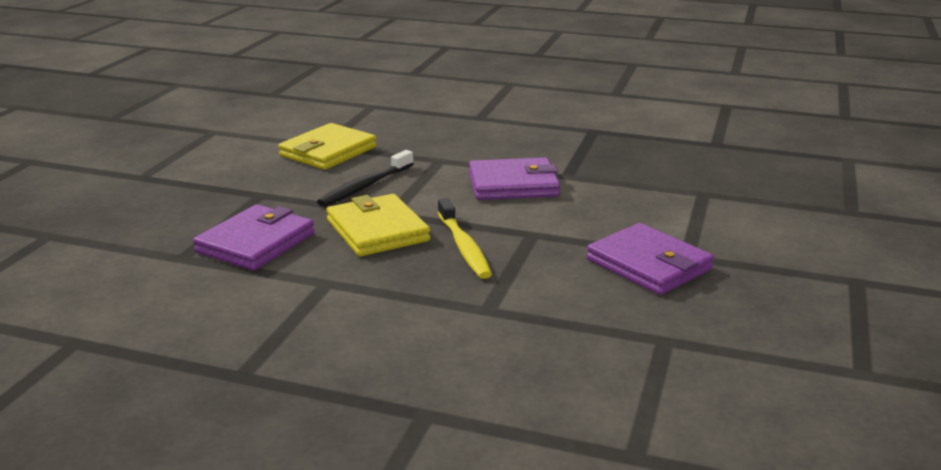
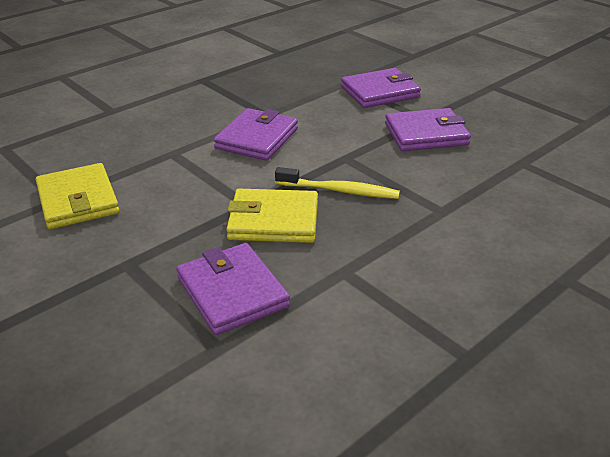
camera: 60 degrees left, 10 degrees up
(366, 186) = (180, 202): black toothbrush -> none
(712, 216) = (380, 92): none -> purple wallet

